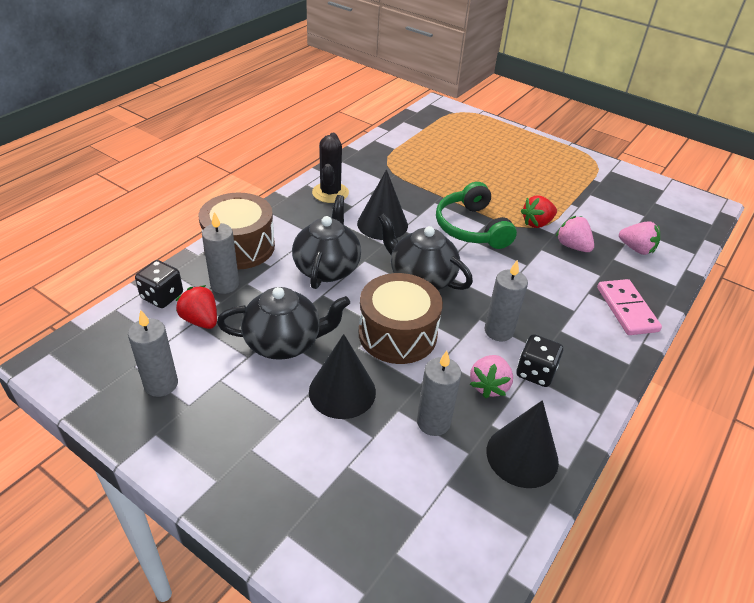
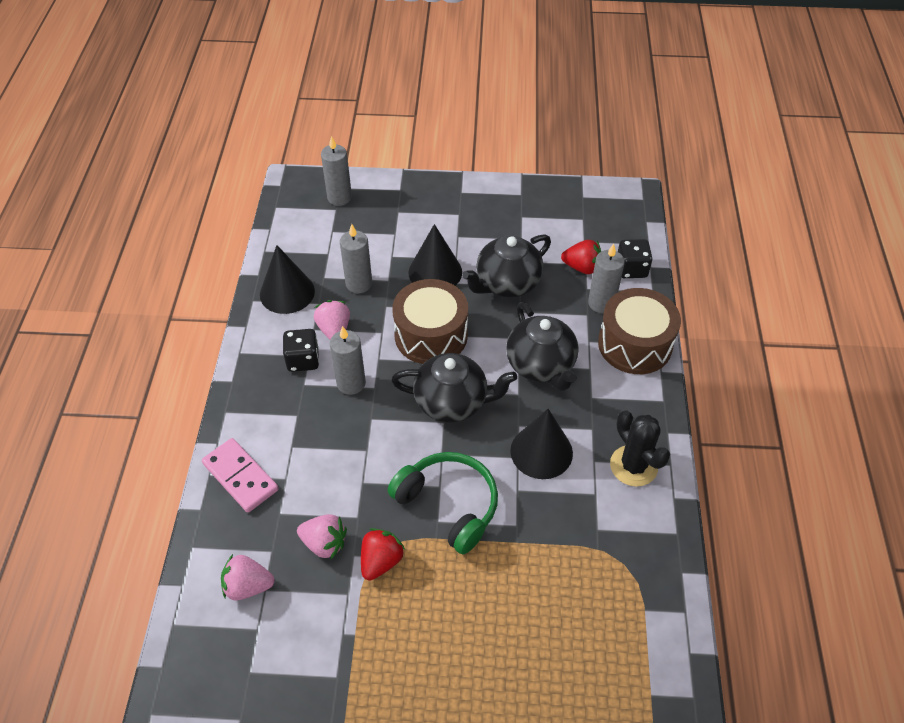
camera: 150 degrees right, 10 degrees up
(161, 384) = (552, 217): grey candle -> grey candle (339, 197)

